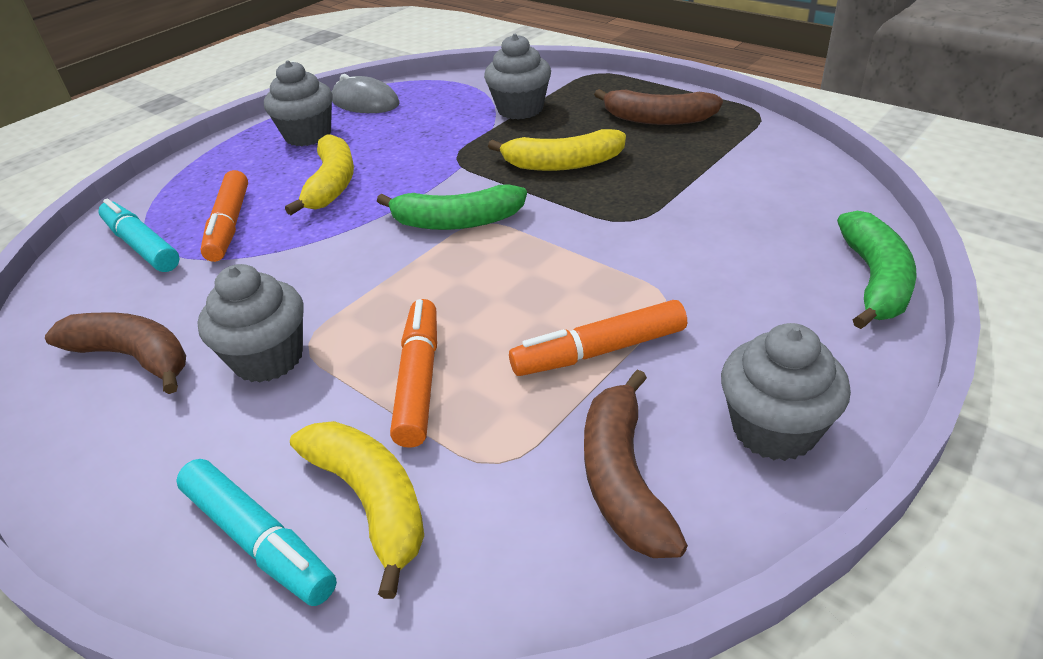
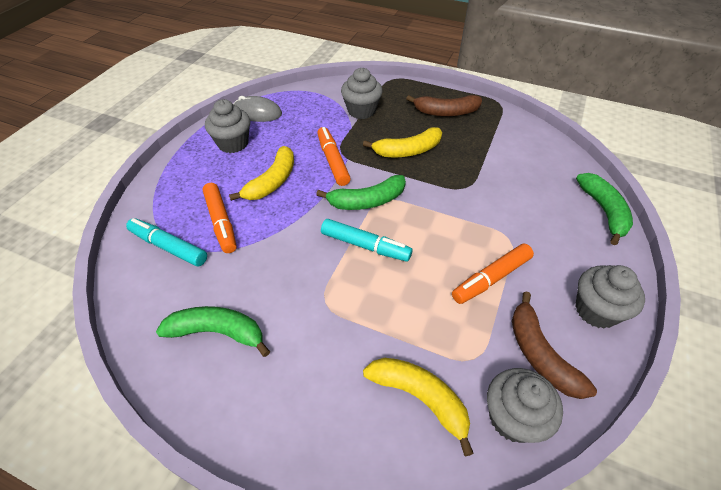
camera: 20 degrees left, 10 degrees up
(134, 357) = (218, 332): brown banana -> green banana
(259, 540) = (372, 437): turquoise marker -> turquoise marker (365, 246)
(268, 358) = (306, 317): grey cupcake -> grey cupcake (513, 417)
(332, 184) = (272, 181): yellow banana -> yellow banana turned 45 degrees clockwise
(419, 380) = (404, 315): orange marker -> orange marker (333, 161)

